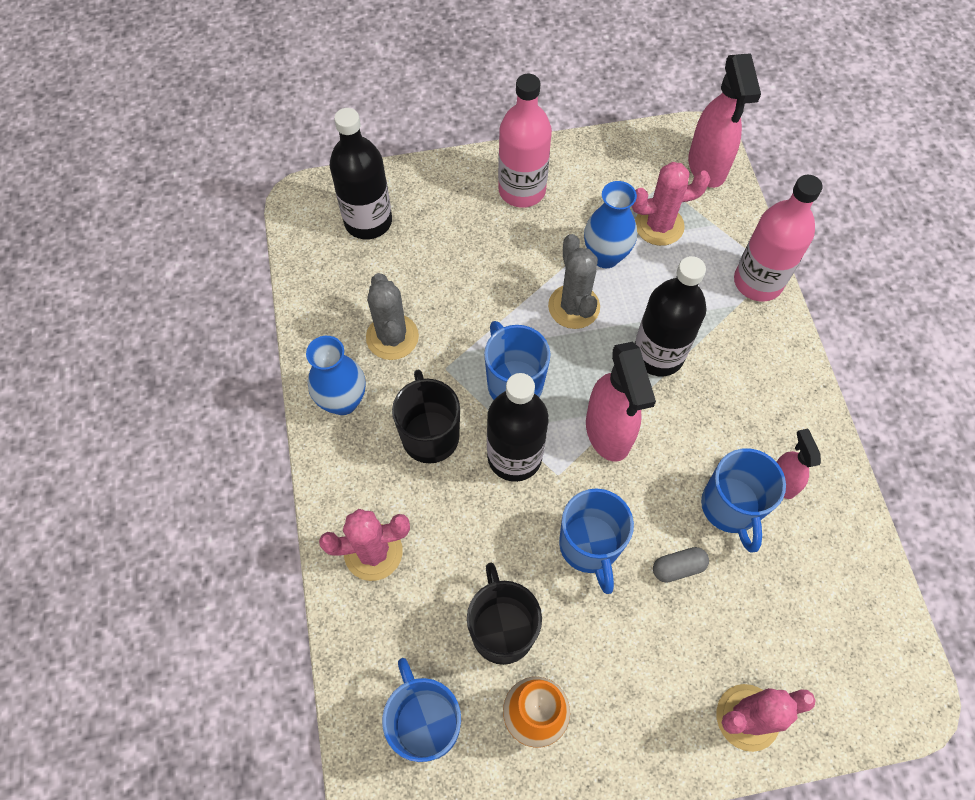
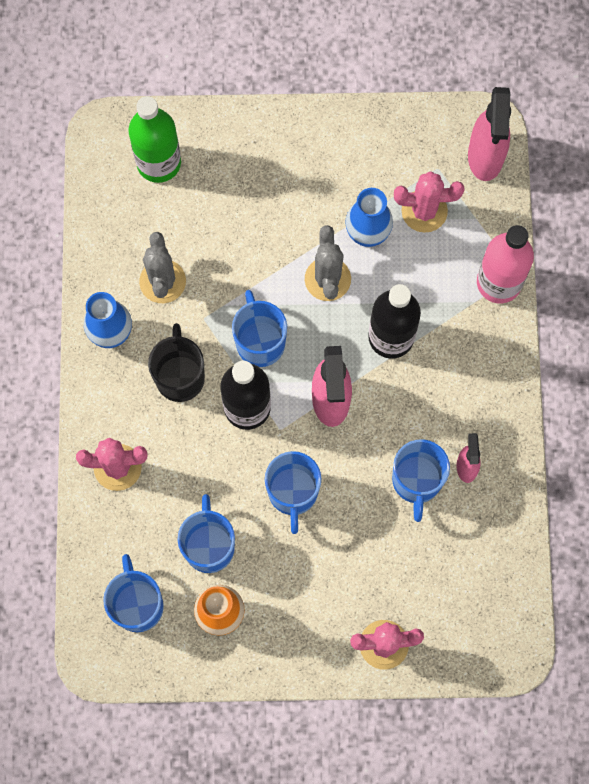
camera: 10 degrees right, 10 degrees up
(368, 221) = (159, 163): black bottle -> green bottle
(502, 629) = (209, 546): black mug -> blue mug
(522, 190) = (306, 153): pink bottle -> none
(678, 567) = (360, 522): grey capsule -> none

